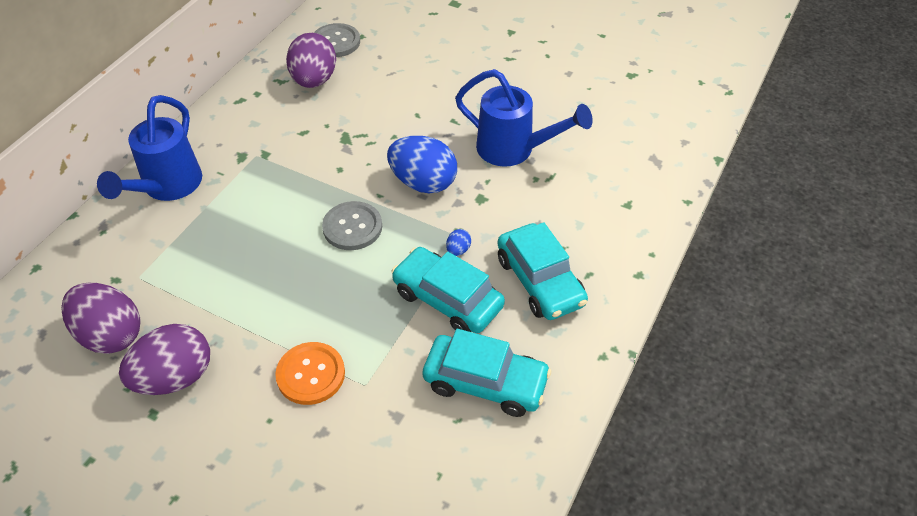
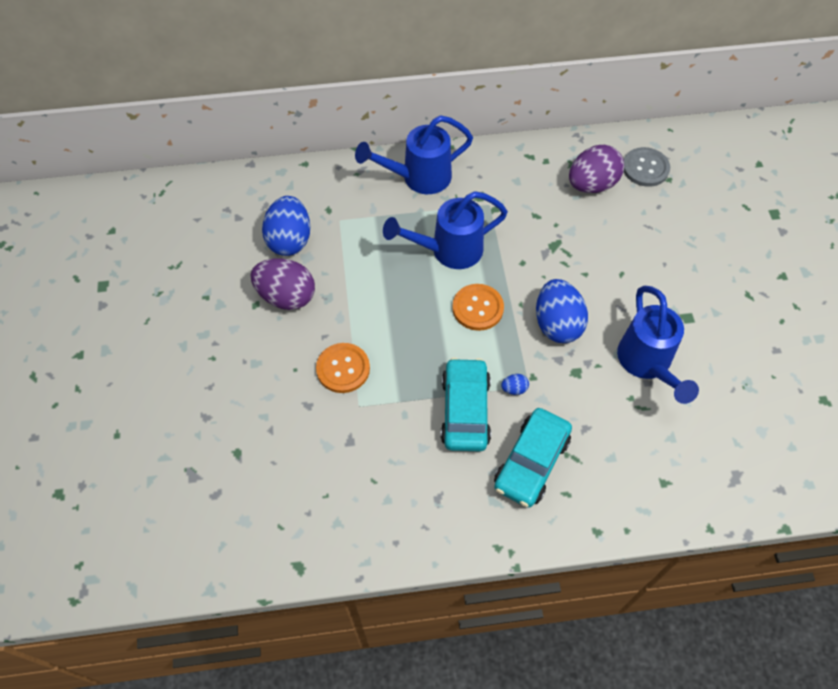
camera: 55 degrees right, 10 degrees up
(111, 335) = (289, 240): purple egg -> blue egg
(270, 213) = (448, 251): none -> blue watering can
(352, 227) = (477, 308): grey button -> orange button
(485, 382) = (415, 480): turquoise car -> none

